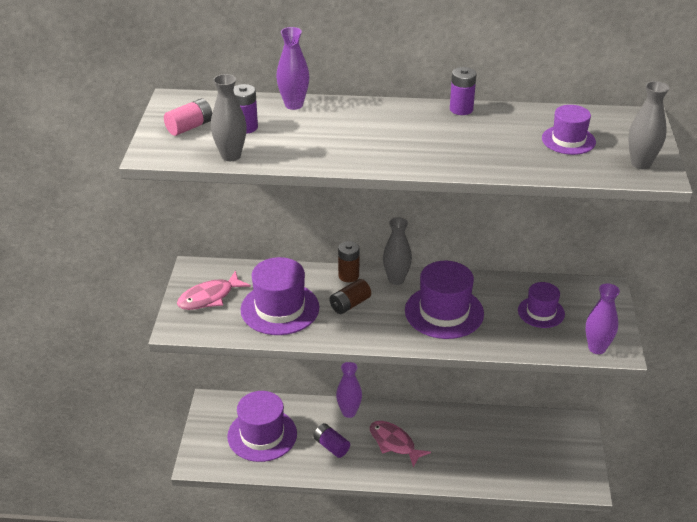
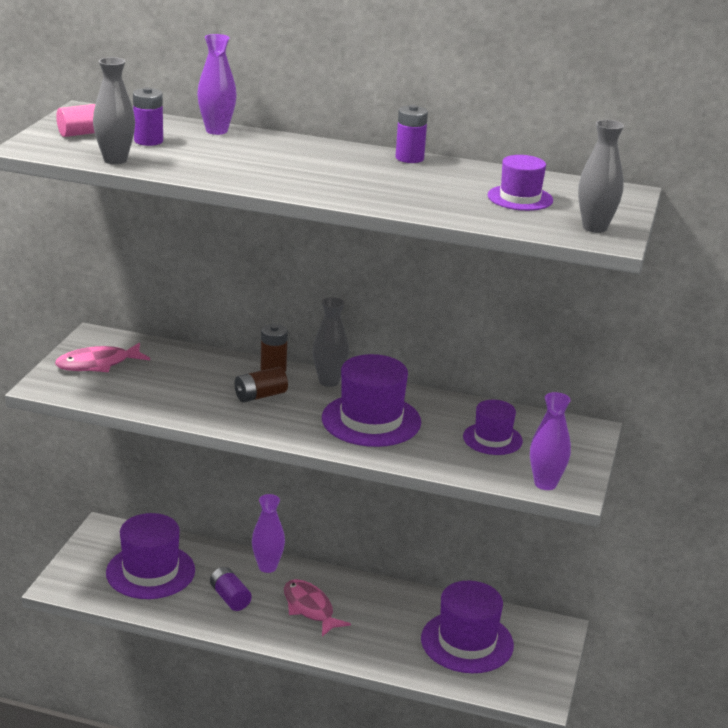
camera: 10 degrees right, 10 degrees down
(280, 308) = (174, 387): purple hat -> purple hat (467, 642)

